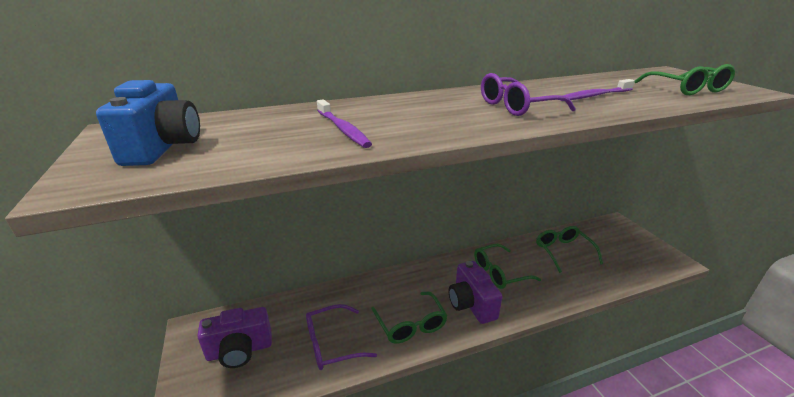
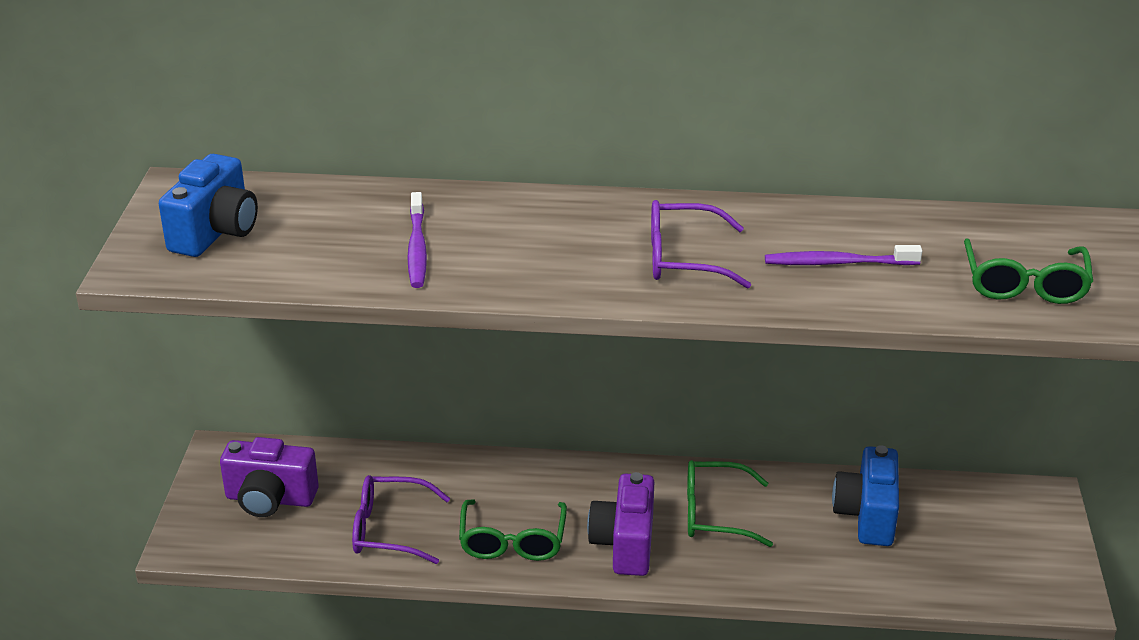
camera: 25 degrees right, 5 degrees up
(563, 251) = (867, 515): green glasses -> blue camera

